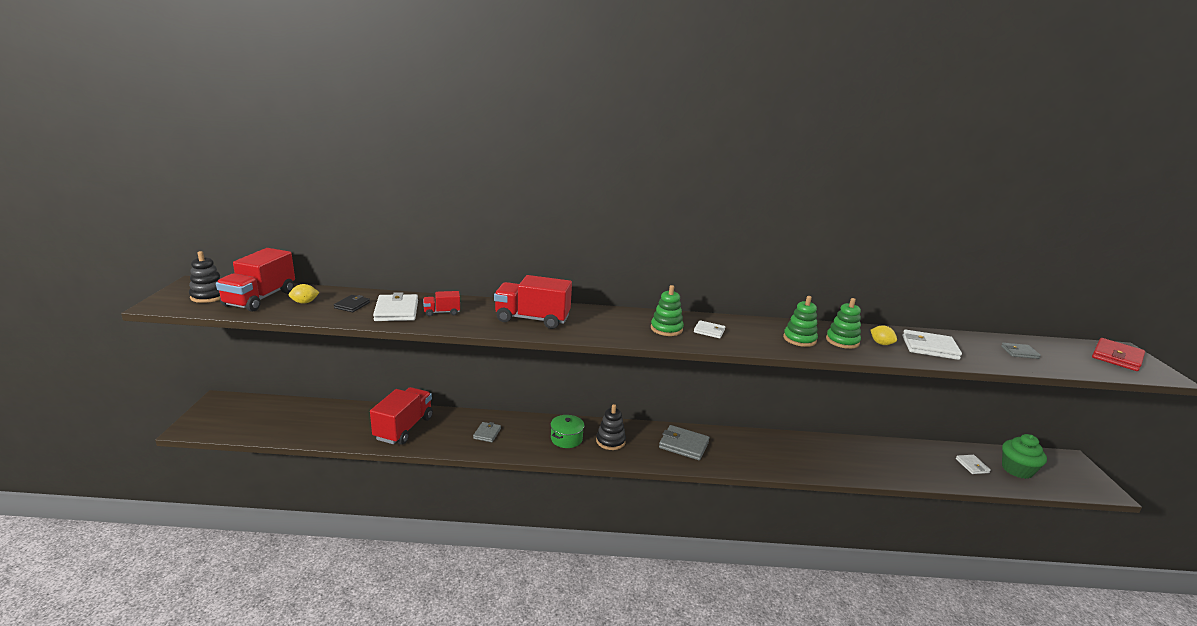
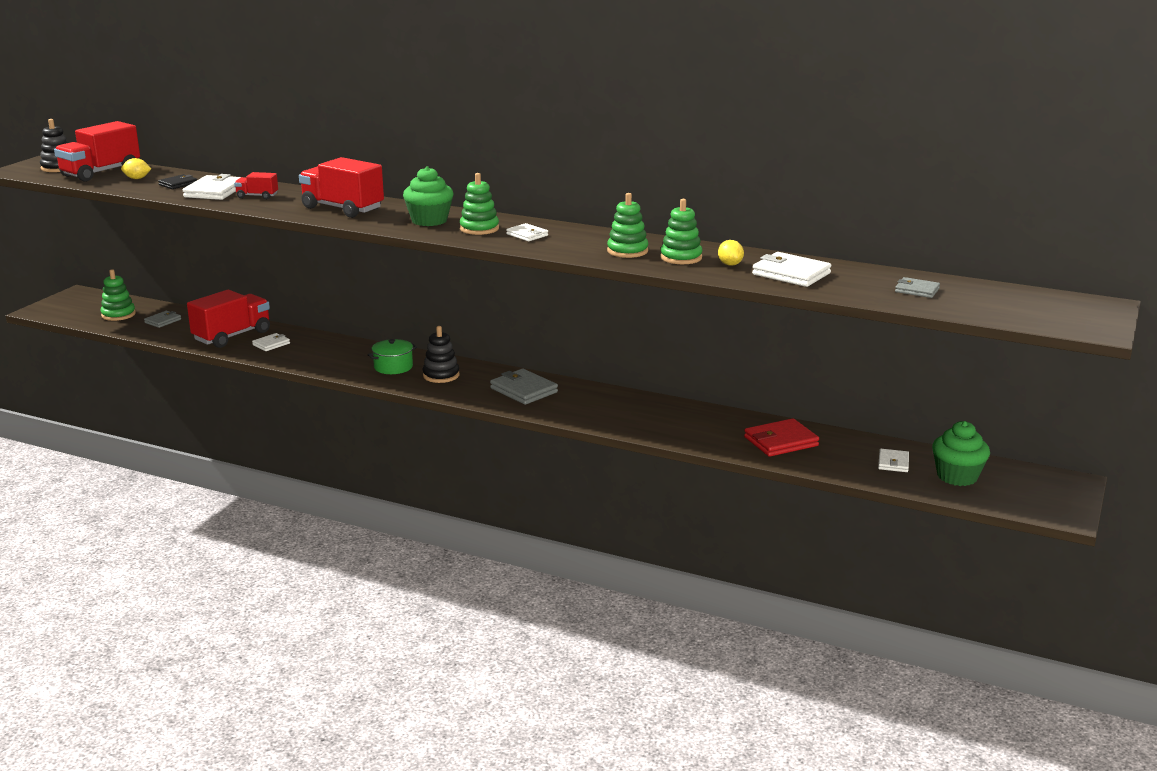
camera: 25 degrees right, 0 degrees up
(277, 420) = (118, 315): none -> green stacking toy
(445, 431) = (271, 344): none -> white wallet
(487, 433) = (312, 351): grey wallet -> grey wallet (163, 321)
(617, 324) = (429, 220): none -> green cupcake
(1117, 357) = (1066, 309): red wallet -> red wallet (781, 441)

